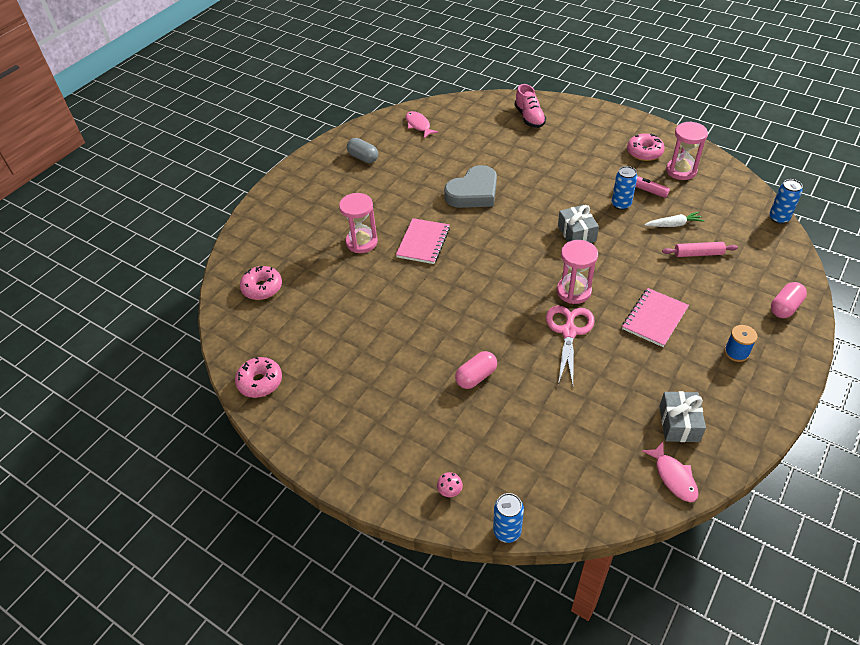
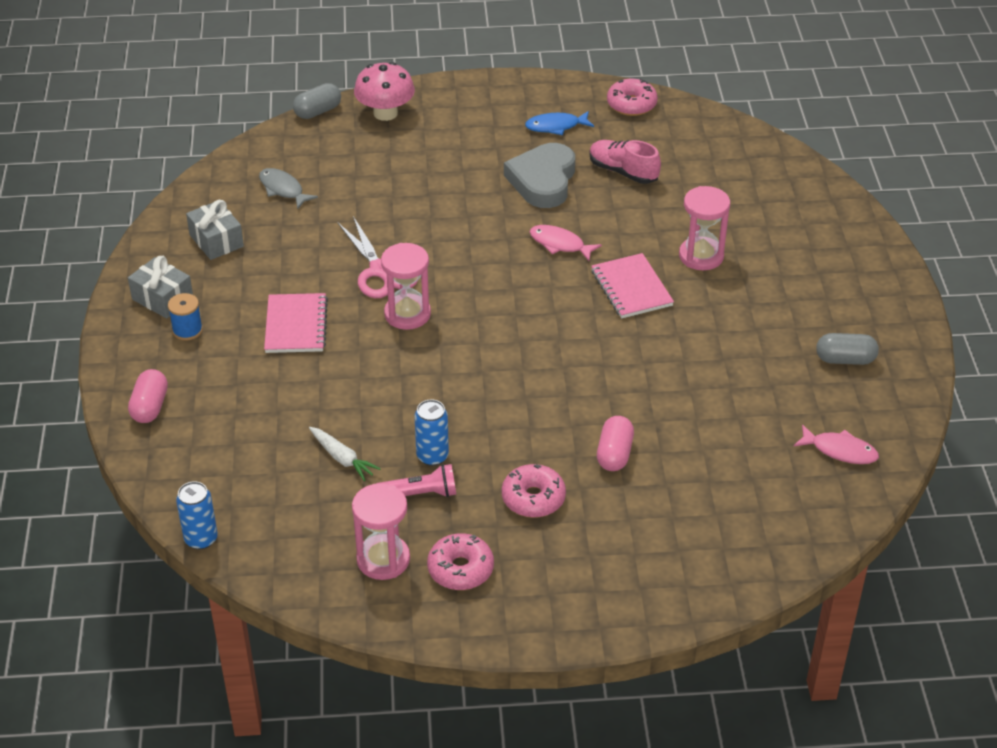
camera: 140 degrees right, 5 degrees down
(262, 288) = (741, 167): pink donut -> pink donut (533, 498)
(334, 392) = (556, 126): none -> blue fish
(450, 491) = (385, 113): pink mushroom -> pink mushroom, size x2.41
(473, 192) = (642, 380): grey heart -> grey heart (543, 181)
(476, 377) = (439, 193): pink capsule -> pink capsule (614, 454)
(507, 531) = (318, 111): blue can -> grey capsule
(529, 118) = (693, 552): pink shoe -> pink shoe (623, 172)
(576, 233) = (459, 385): grey gift -> grey gift (162, 298)
(595, 449) = (283, 189): none -> grey fish
(673, 224) = (342, 458): white carrot -> white carrot turned 90 degrees counterclockwise
(673, 477) = (200, 200): pink fish -> pink fish (560, 244)
(698, 254) = (287, 430): pink rolling pin -> none

